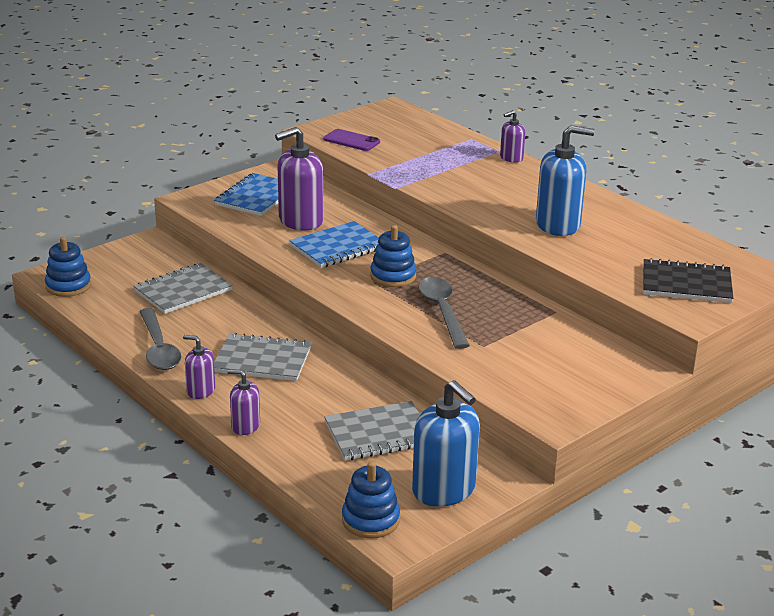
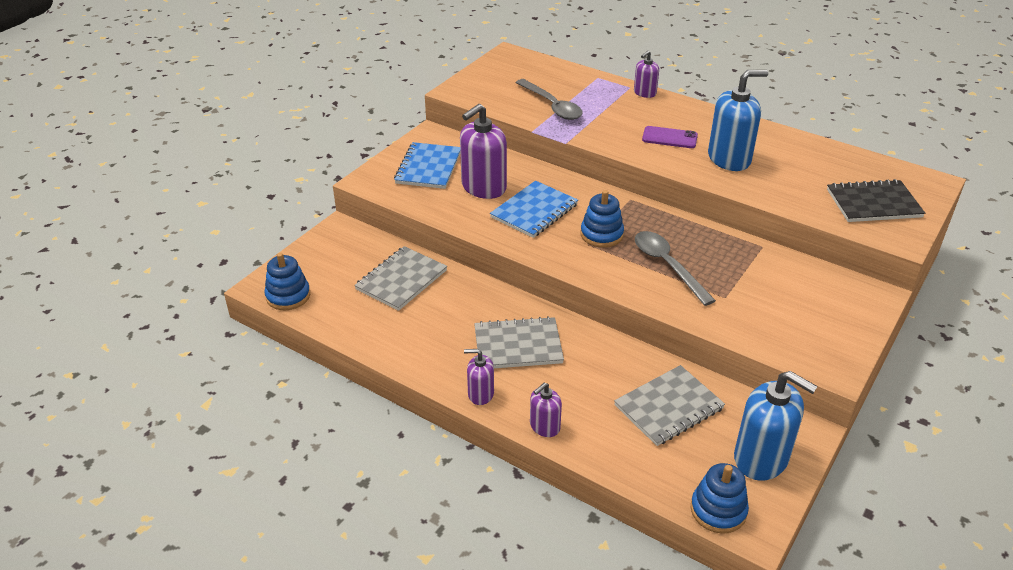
camera: 15 degrees left, 10 degrees up
(158, 348) = (414, 352): grey spoon -> grey spoon (552, 106)
(245, 426) = (544, 426): purple soap dispenser -> purple soap dispenser turned 45 degrees counterclockwise
(351, 141) = (495, 96): purple phone -> purple phone (669, 138)

